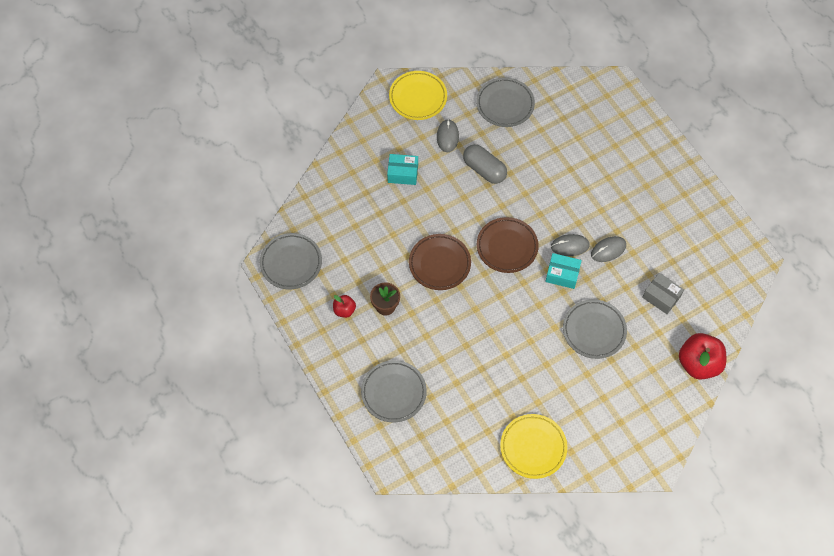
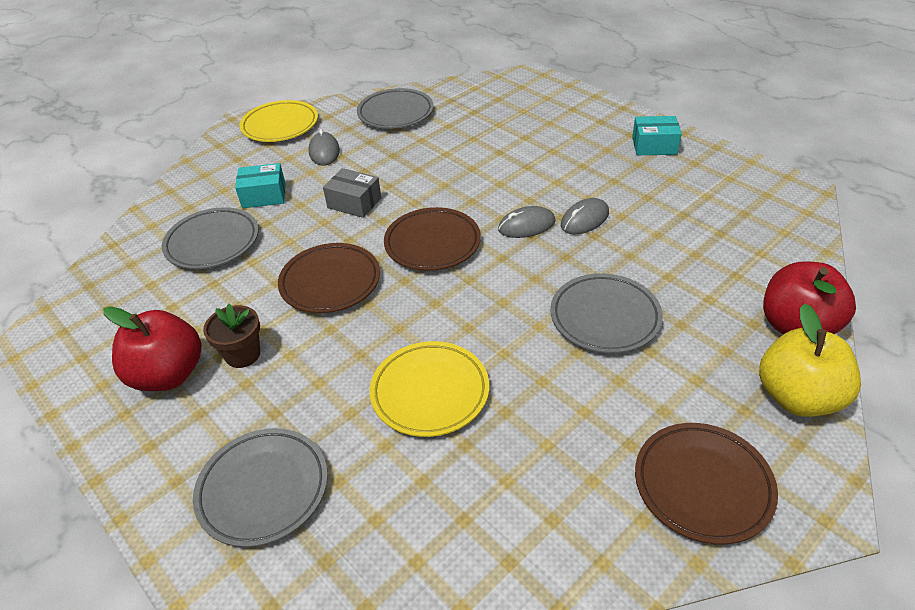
camera: 10 degrees left, 20 degrees down
(291, 263) = (79, 328): grey plate -> grey plate (212, 243)
(344, 310) = (168, 375): red apple -> red apple, size x1.97
(484, 170) = (380, 172): grey capsule -> none
(533, 447) = (564, 530): yellow plate -> yellow plate (430, 392)
(562, 274) = (527, 259): turquoise box -> turquoise box (654, 146)
(606, 442) = (702, 485): none -> brown plate
(661, 297) = (689, 256): grey box -> grey box (354, 203)
(676, 407) = (797, 397): none -> yellow apple

